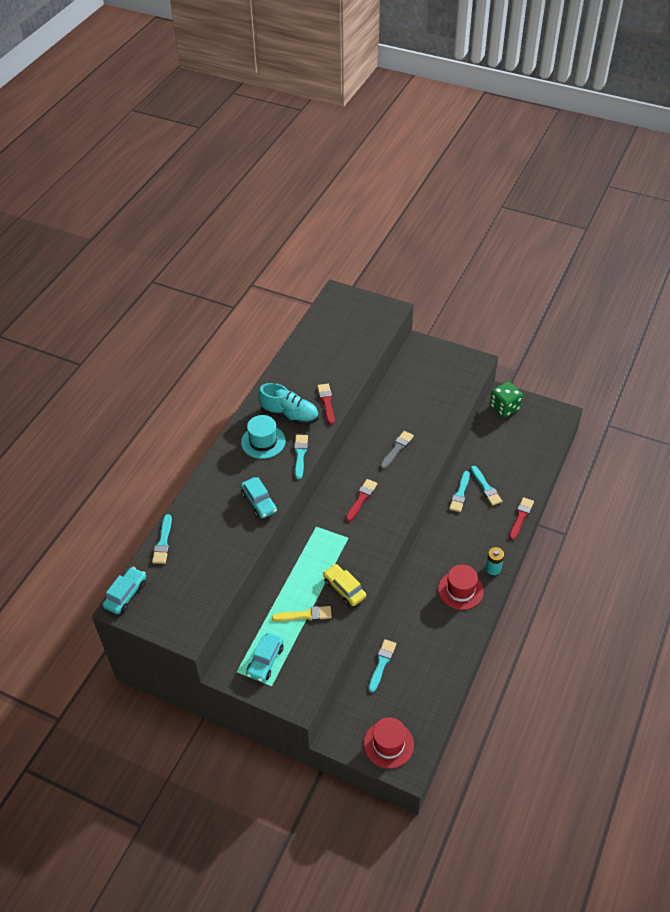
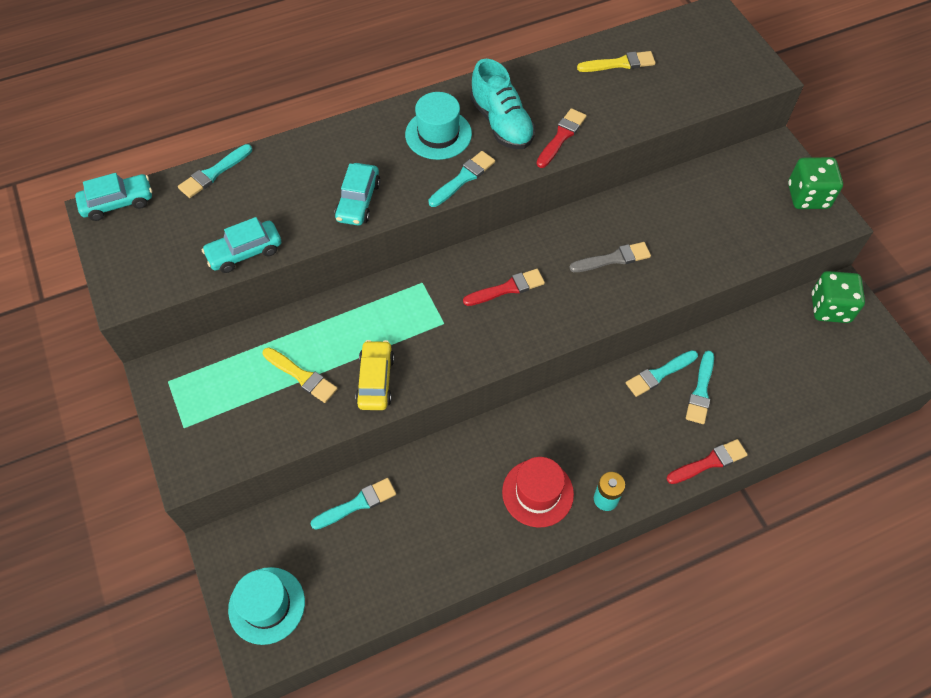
camera: 40 degrees right, 10 degrees up
(265, 661) = (207, 394): turquoise car -> turquoise car (244, 252)
(316, 347) = (619, 63): none -> yellow brush
(388, 744) = (266, 605): red hat -> turquoise hat
(455, 358) = (808, 196): none -> green dice

